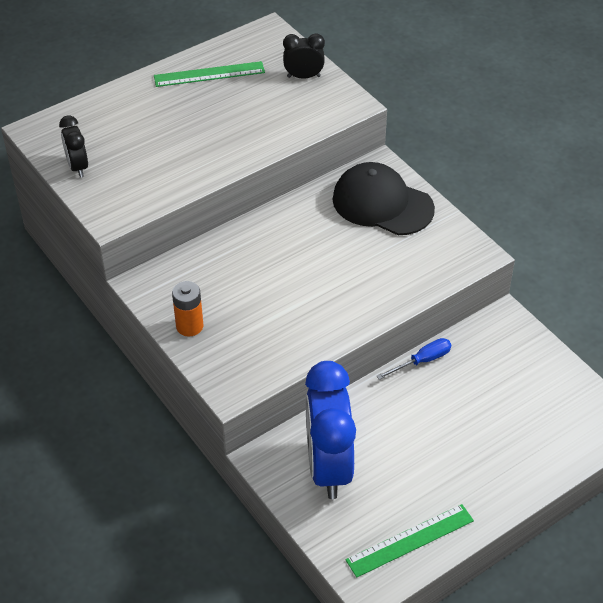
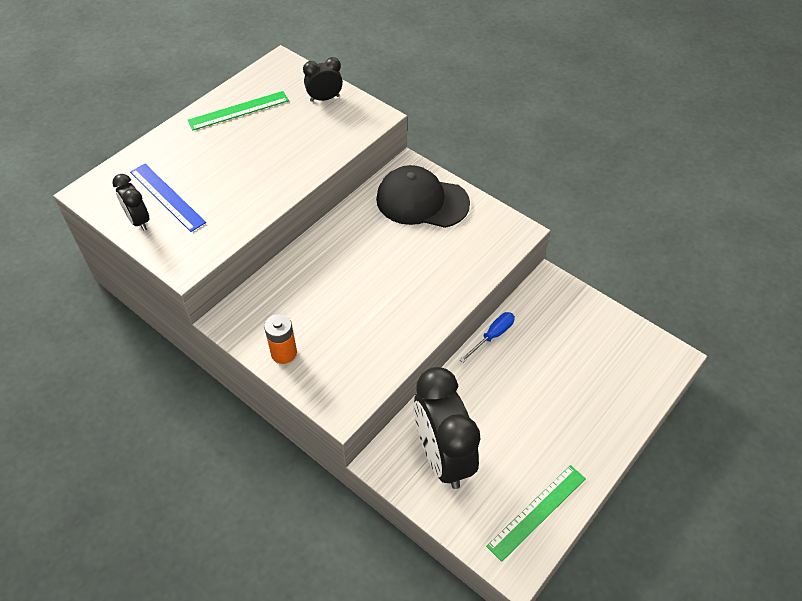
camera: 15 degrees left, 5 degrees up
(111, 149) = (167, 197): none -> blue ruler
(328, 467) = (443, 456): blue clock -> black clock

